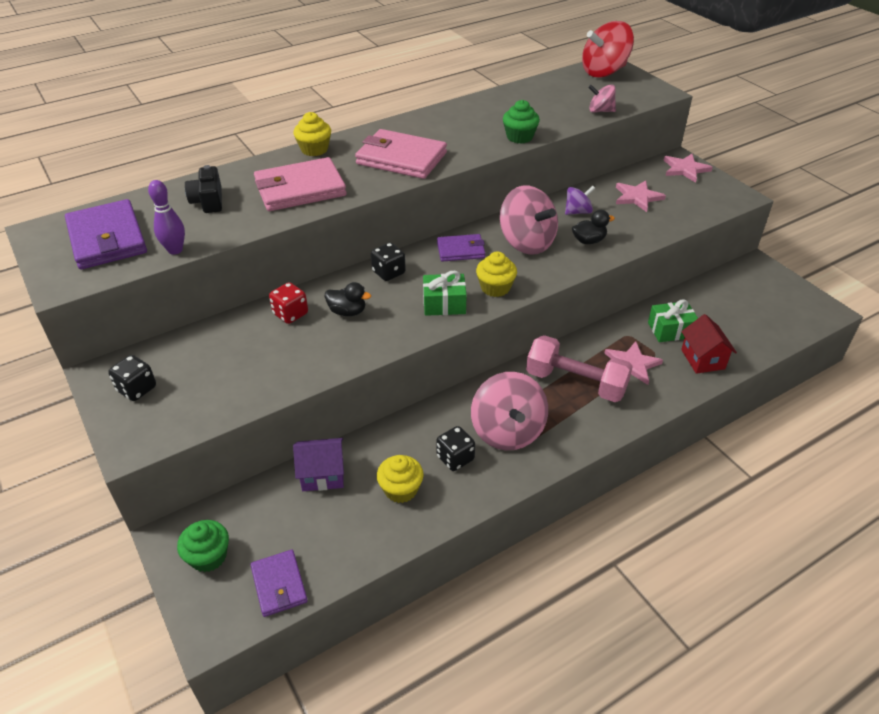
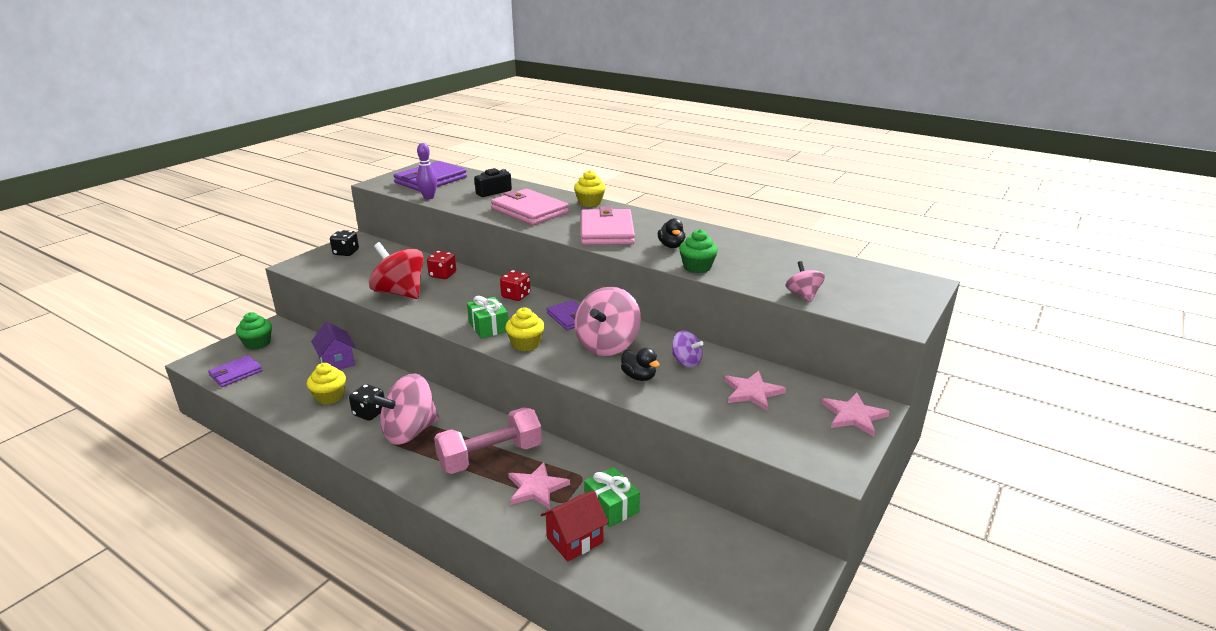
camera: 65 degrees right, 15 degrees down
(347, 312) = (456, 293): black duck -> black duck (671, 246)
(388, 273) = (516, 296): black dice -> red dice
(576, 382) = (490, 456): pink dumbbell -> pink dumbbell turned 60 degrees clockwise
(604, 72) = (900, 284): red spinning top -> red spinning top (400, 293)

